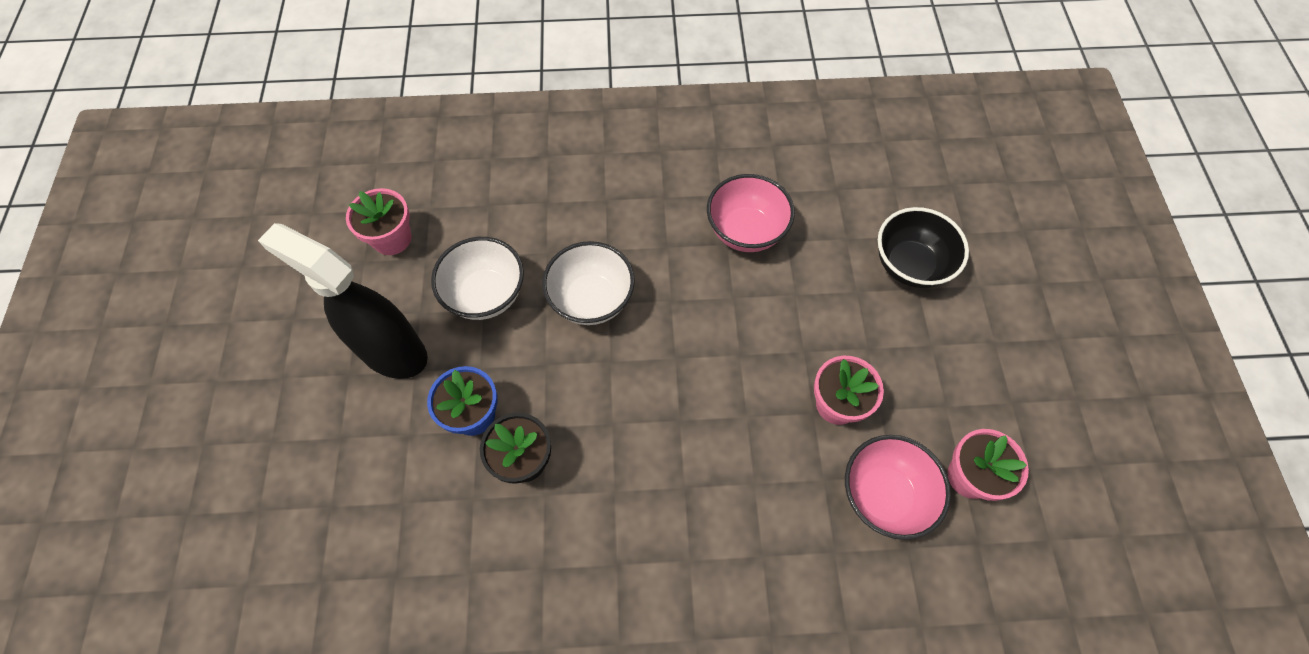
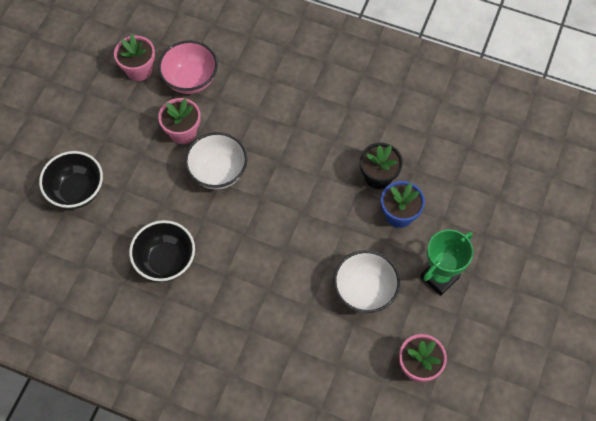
camera: 155 degrees left, 0 degrees up
(392, 352) = (439, 277): black spray bottle -> green trophy
(591, 300) = (295, 257): white bowl -> white bowl (218, 172)
(746, 231) = (166, 261): pink bowl -> black bowl

